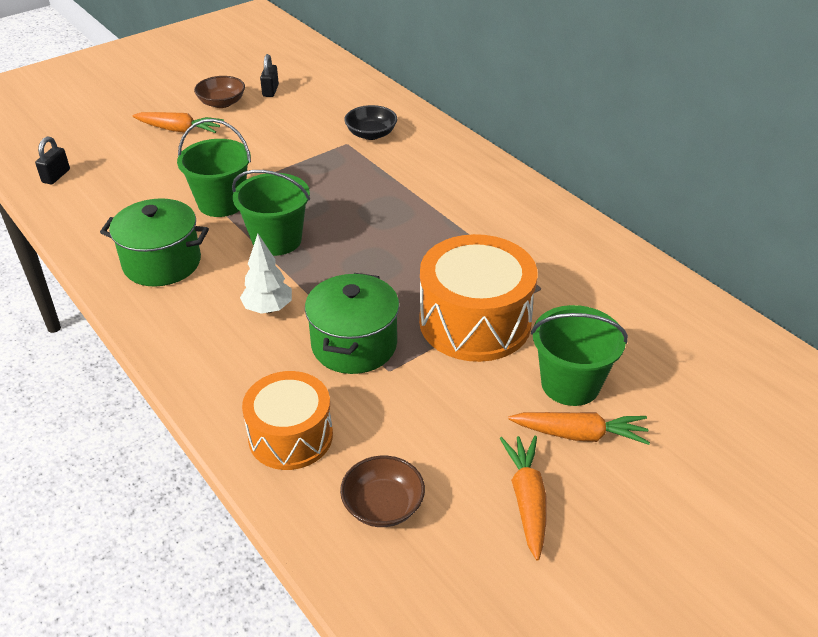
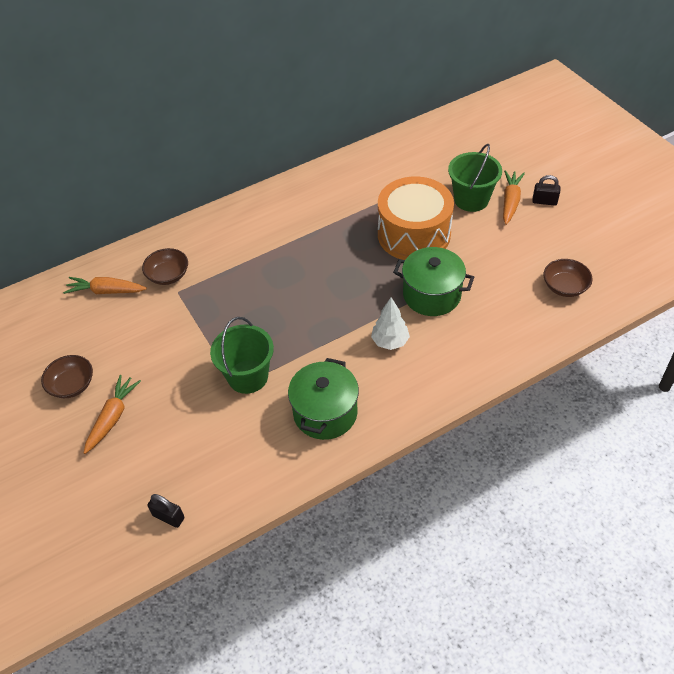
camera: 80 degrees left, 10 degrees up
(270, 91) = (63, 346): black padlock -> black padlock (544, 201)
(277, 240) = (308, 338): green bucket -> none
(290, 436) = (513, 328): orange drum -> none
(371, 134) = (168, 275): black bowl -> brown bowl
(527, 500) = (557, 228): orange carrot -> orange carrot (106, 291)

